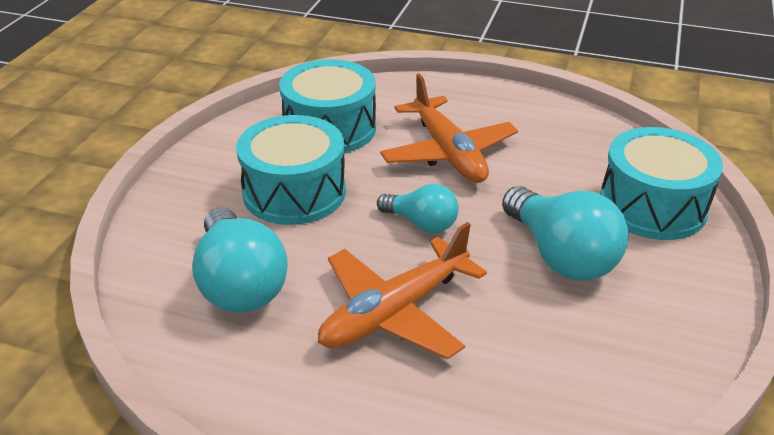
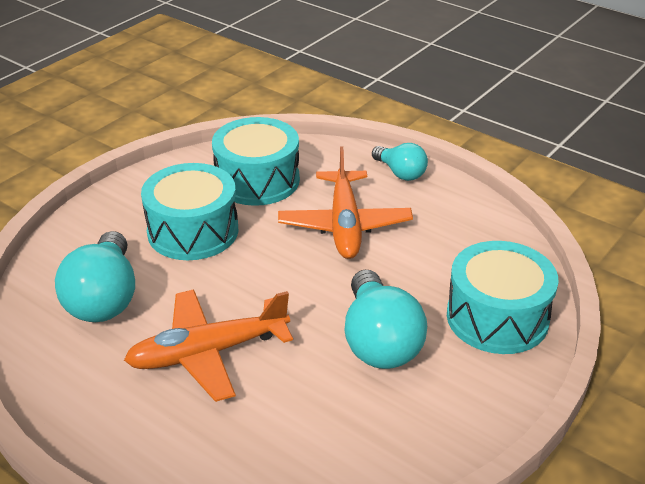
camera: 20 degrees right, 0 degrees up
(421, 223) = (279, 283): turquoise light bulb -> turquoise light bulb (400, 173)

